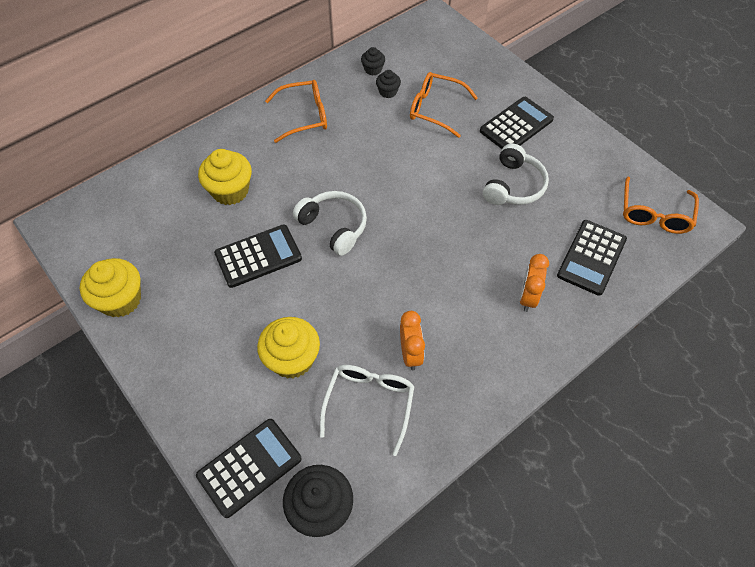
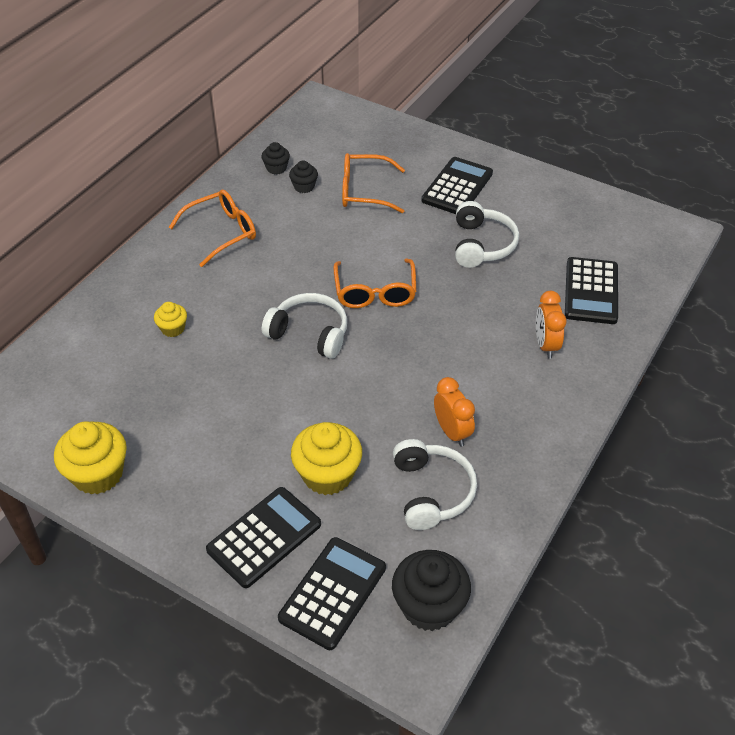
camera: 20 degrees left, 10 degrees down
(230, 191) = (173, 328): yellow cupcake -> yellow cupcake, size x0.53
(258, 256) = (239, 385): black calculator -> black calculator (264, 537)
(369, 403) = (432, 491): white glasses -> white headphones
(654, 214) = (633, 235): orange glasses -> orange glasses (375, 292)

